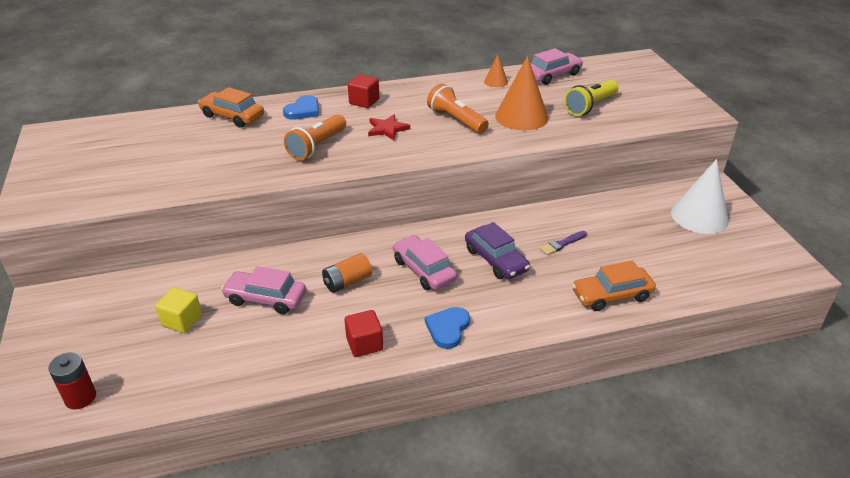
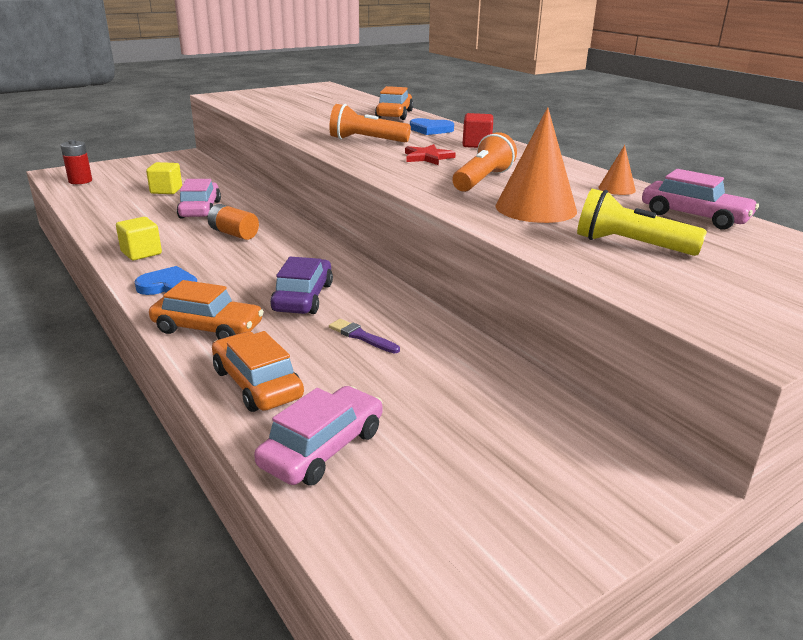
camera: 70 degrees right, 10 degrees down
(364, 344) = (141, 253): red cube -> yellow cube
(424, 270) = (266, 263): pink car -> pink car (322, 448)
(496, 260) = (303, 297): purple car -> purple car turned 150 degrees clockwise
(530, 311) = (208, 328): none -> orange car
(699, 216) = (532, 465): white cone -> none

